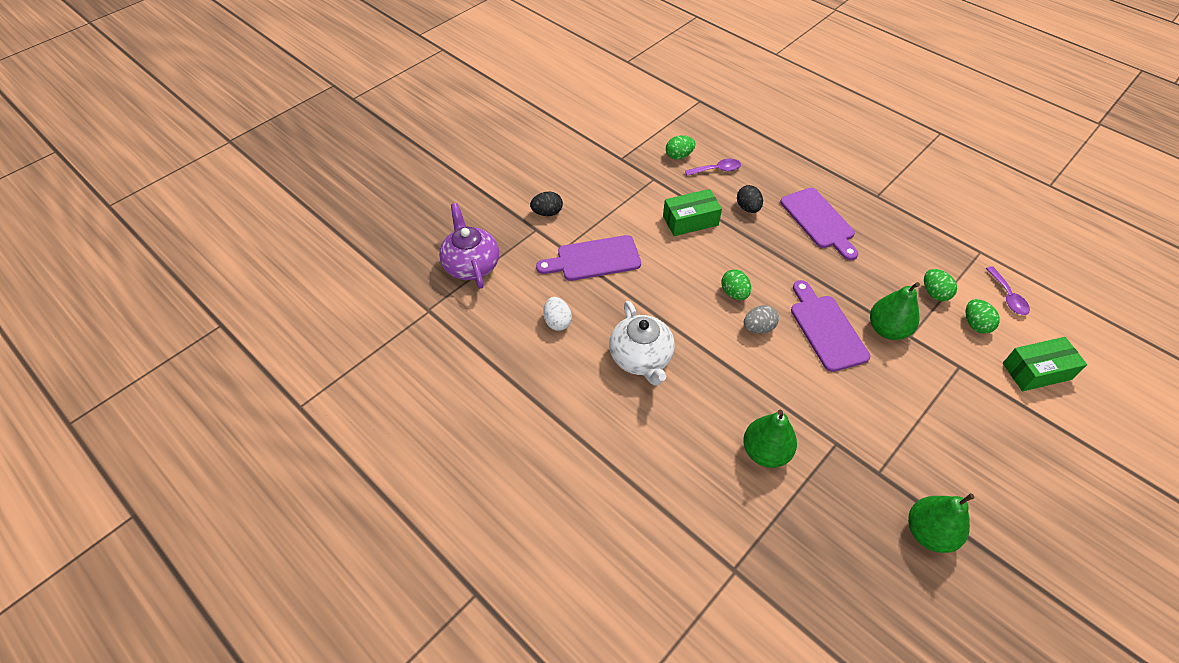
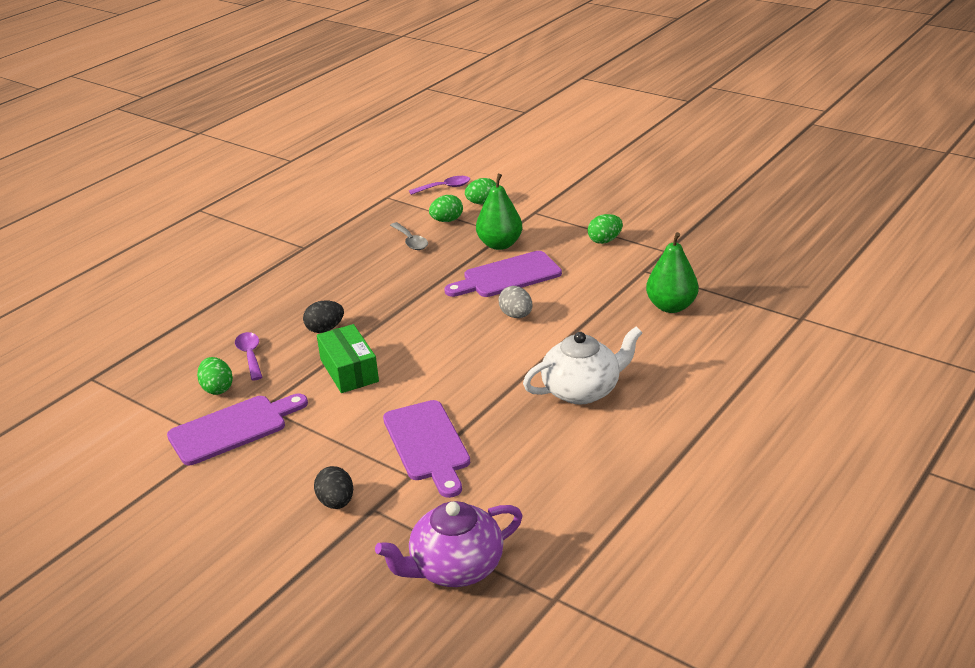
camera: 95 degrees left, 20 degrees down
(557, 322) = (544, 463): white egg -> none
(734, 293) = (469, 332): green egg -> green egg (605, 240)
(819, 221) = (347, 281): purple cutting board -> purple cutting board (233, 428)
(890, 264) = (411, 241): none -> grey spoon
(928, 533) = (712, 231): green pear -> none
(1036, 371) = (529, 180): green box -> none

